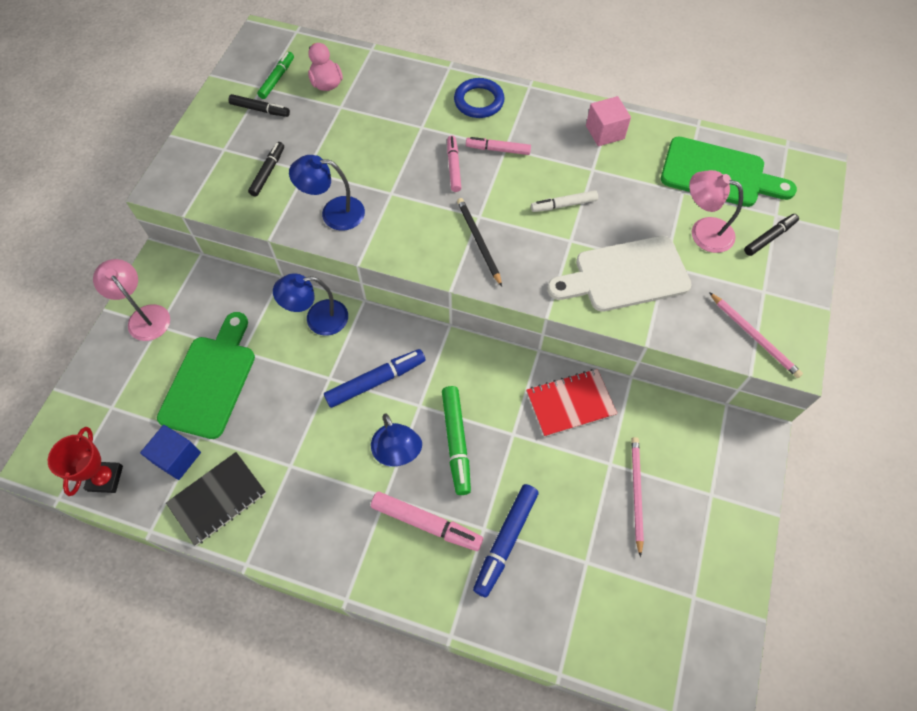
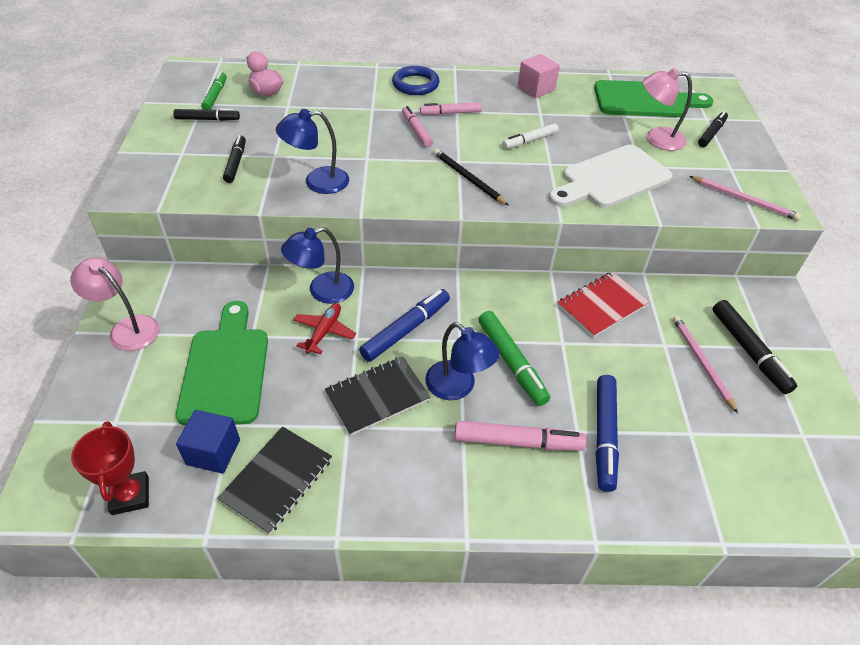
camera: 20 degrees left, 15 degrees down
(304, 364) = (324, 332): none -> red plane
(325, 443) = (377, 396): none -> black notebook
(691, 494) = (749, 351): none -> black marker

